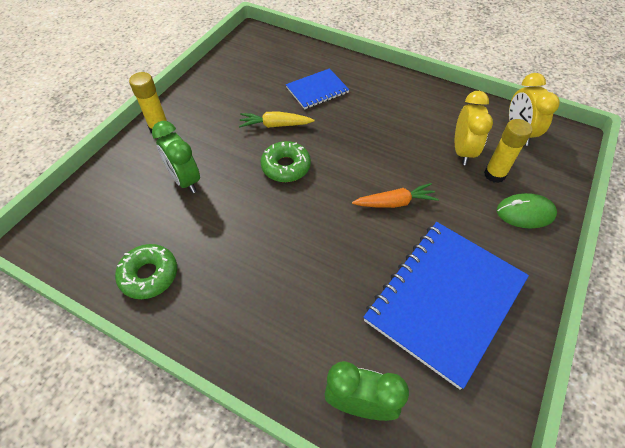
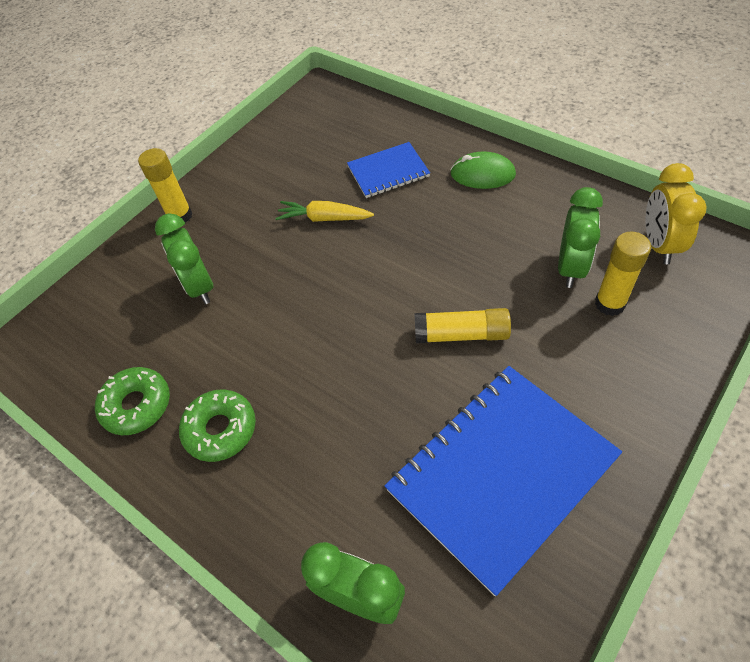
camera: 15 degrees right, 0 degrees up
(286, 167) = (327, 276): green donut -> green donut (220, 429)
(395, 202) = (461, 334): orange carrot -> yellow glue stick
(462, 151) = (570, 267): yellow clock -> green clock
(525, 213) = (642, 362): green mouse -> green mouse (482, 174)

